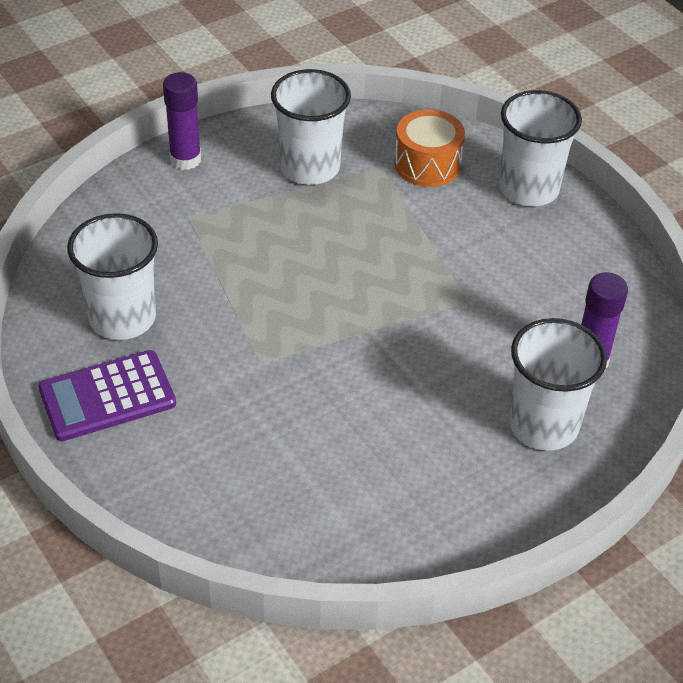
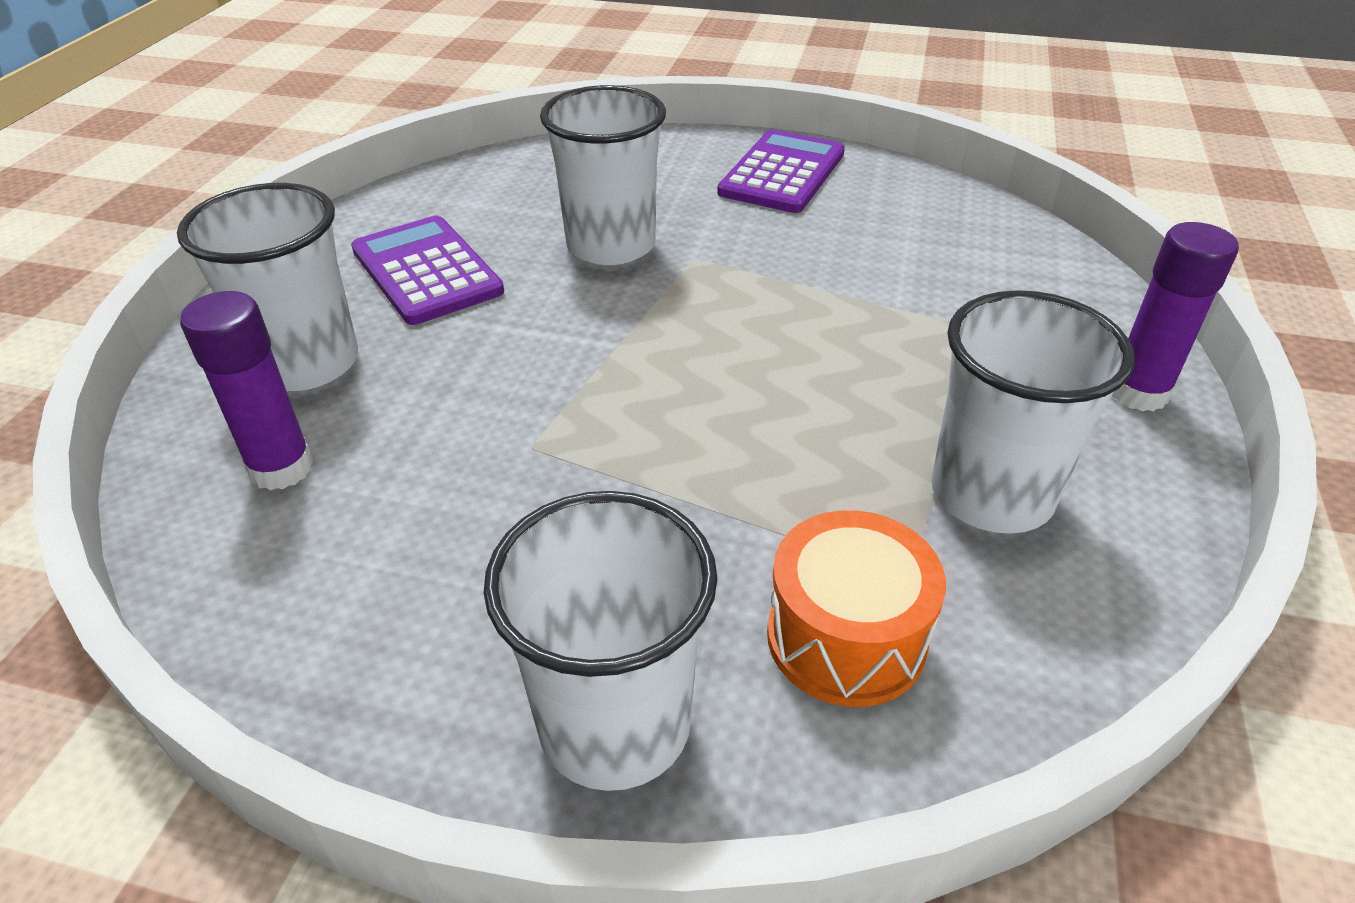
camera: 140 degrees right, 5 degrees down
(122, 318) = (875, 220): white cup -> white cup (611, 245)
(424, 460) = (426, 271): none -> purple calculator

